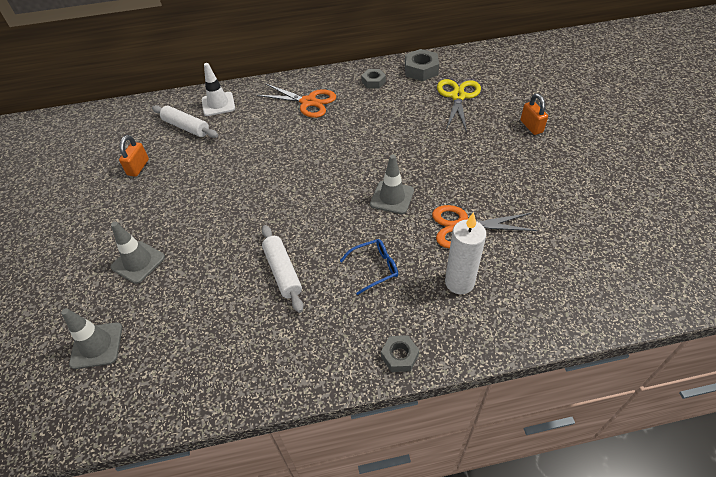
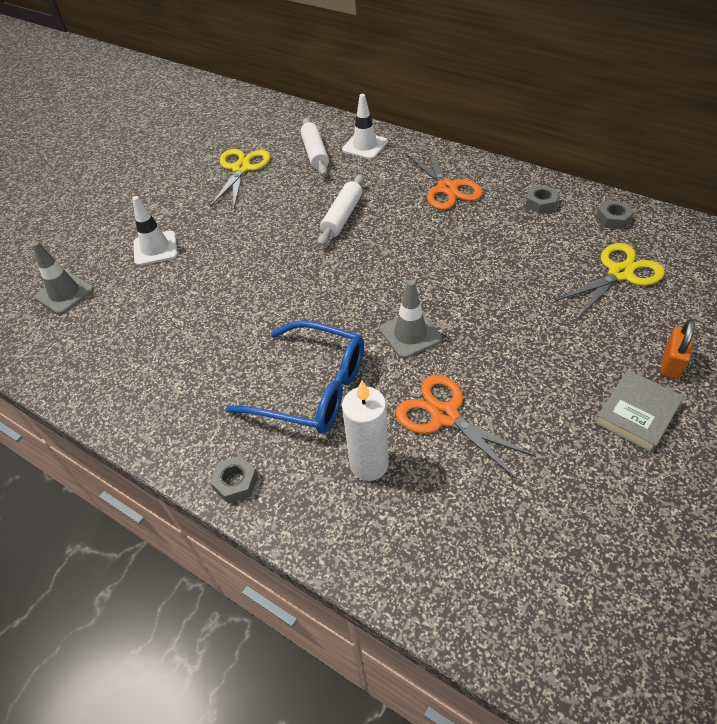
camera: 45 degrees right, 0 degrees up
(138, 167) = (241, 168): orange padlock -> yellow scissors
(138, 262) = (155, 248): grey traffic cone -> white traffic cone
(283, 272) = (238, 333): white rolling pin -> white rolling pin (342, 216)
(374, 268) = (311, 388): blue glasses -> blue glasses, size x1.94
(421, 70) = (613, 219): grey nut -> grey nut, size x0.64
(545, 160) = (637, 413): none -> grey book

